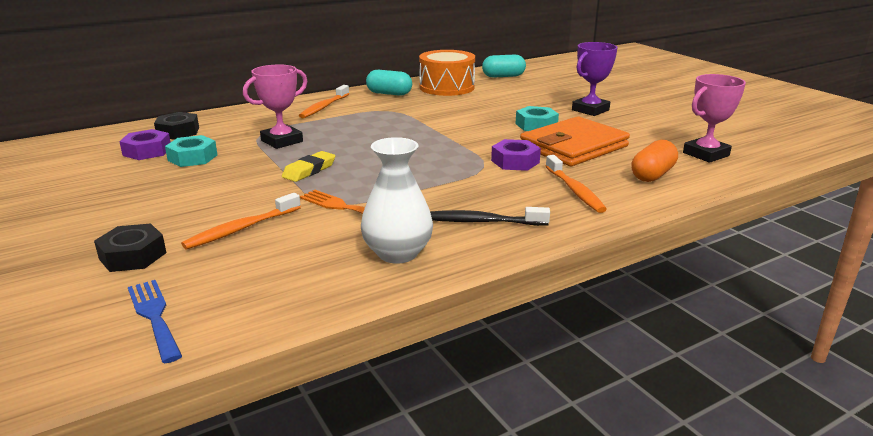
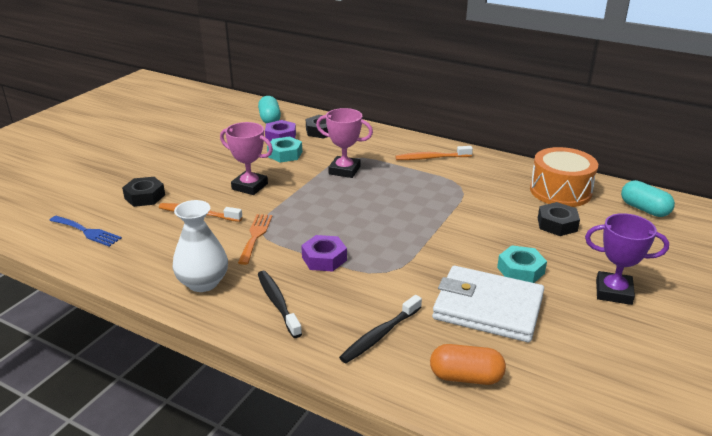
camera: 60 degrees right, 5 degrees up
(154, 316) = (87, 232): blue fork -> blue fork turned 90 degrees clockwise
(309, 170) = (304, 201): yellow eraser -> none
(389, 93) = (501, 171): turquoise capsule -> turquoise capsule (269, 119)
(490, 100) = (557, 224): none -> black nut
(515, 161) = (413, 284): purple nut -> purple nut (324, 259)
(573, 147) = (488, 308): orange wallet -> white wallet
(574, 190) = (380, 335): orange toothbrush -> black toothbrush
(705, 154) = (572, 408): pink trophy -> pink trophy (250, 186)

